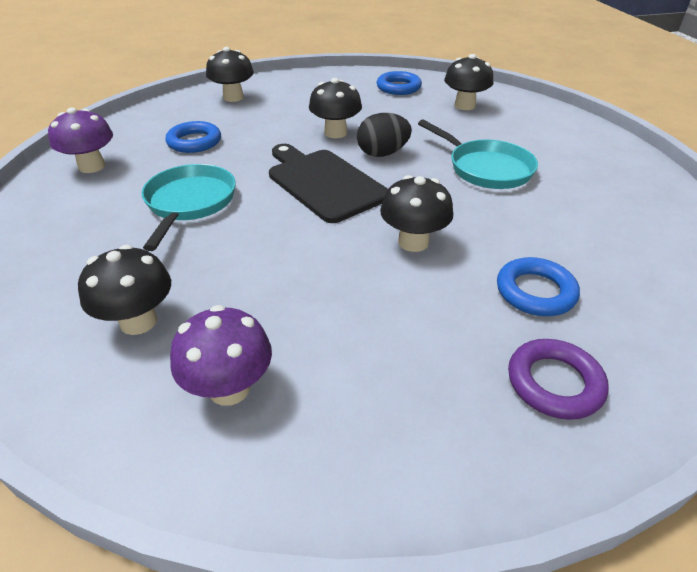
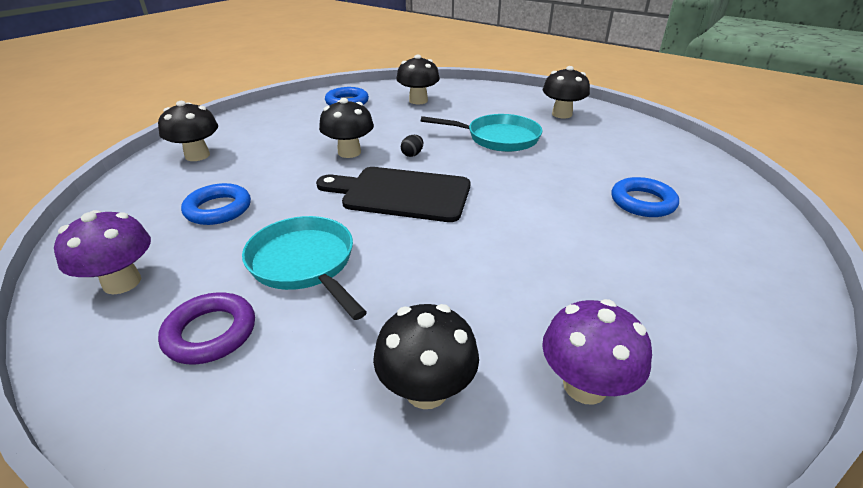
camera: 40 degrees left, 5 degrees down
(382, 154) = (412, 154): black egg -> black egg, size x0.51
(413, 242) = (531, 207): black mushroom -> black mushroom (562, 114)
(554, 383) = (730, 249): purple ring -> purple ring (210, 333)

